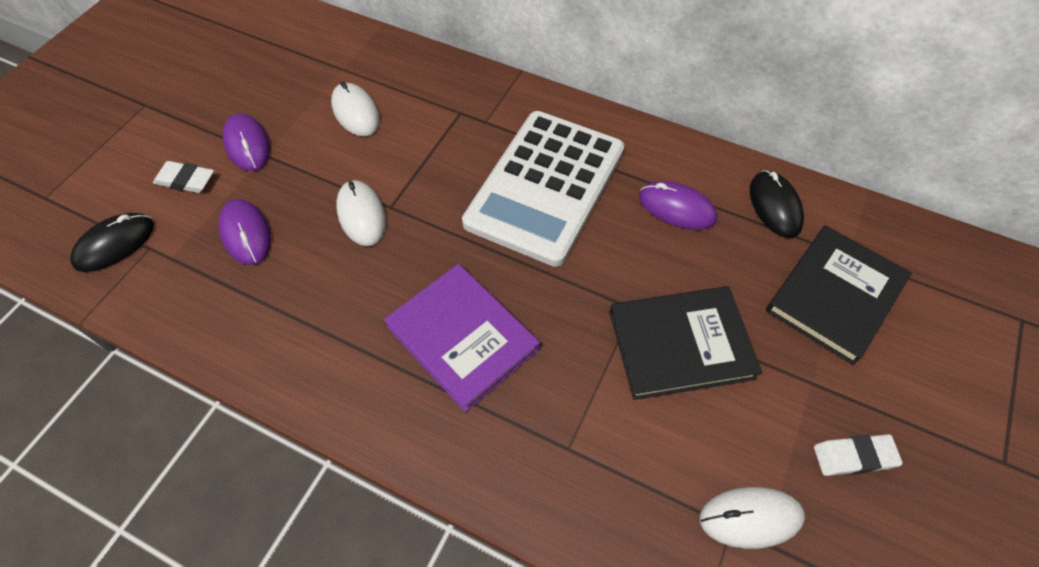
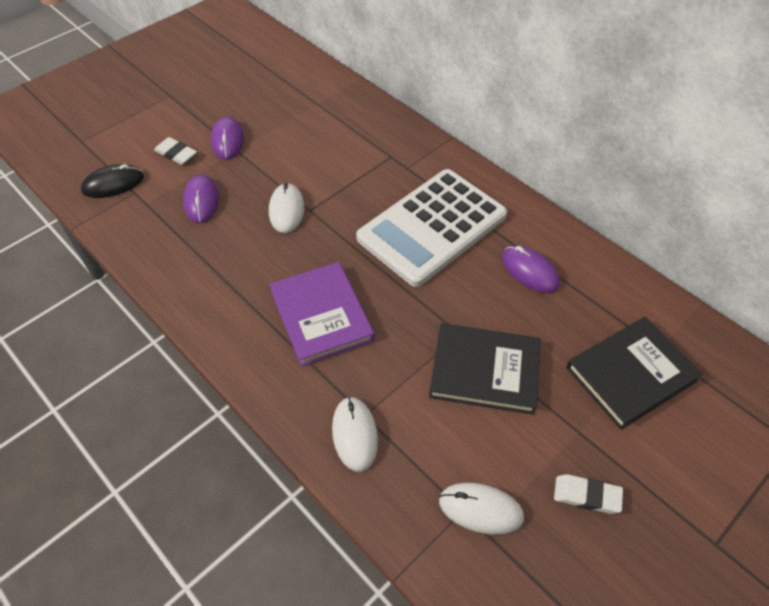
camera: 20 degrees right, 5 degrees down
(355, 112) = (313, 137): white mouse -> white mouse (355, 434)
(775, 206) = (613, 292): black mouse -> none

